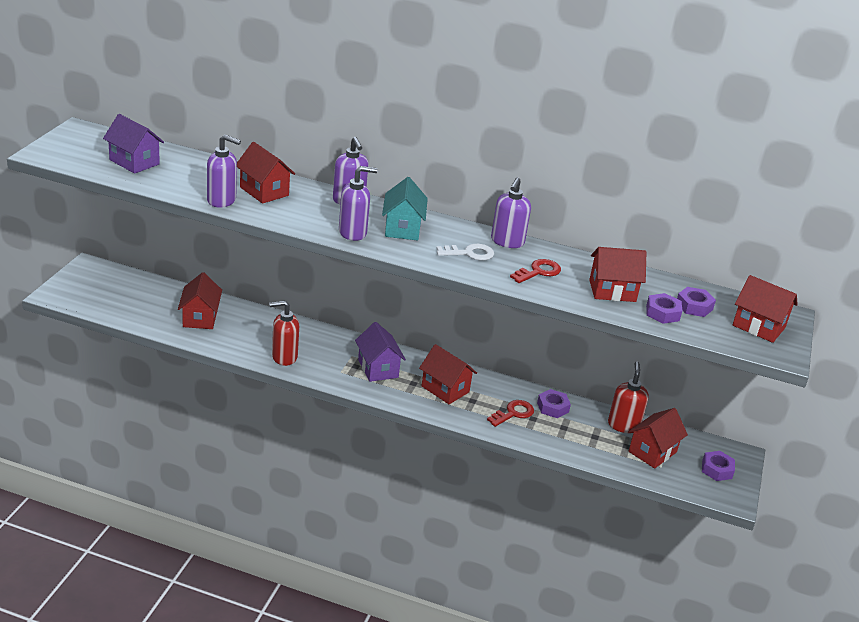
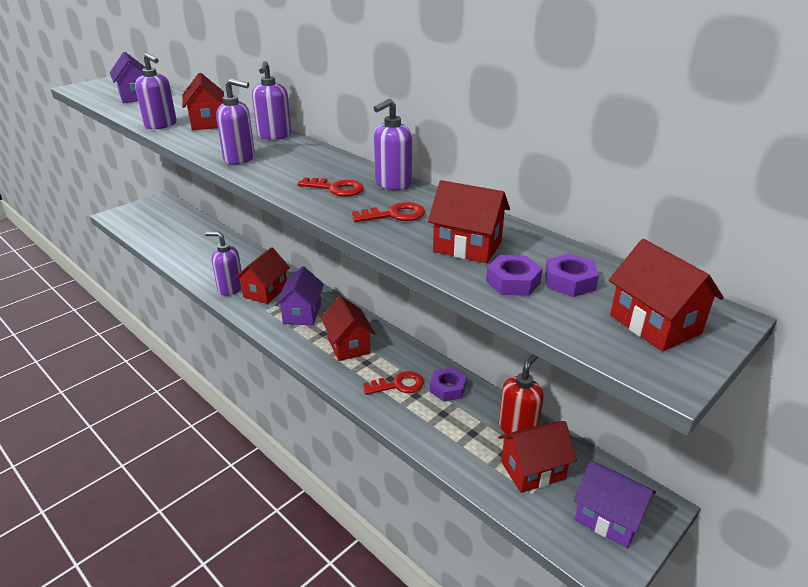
camera: 30 degrees right, 0 degrees up
(200, 318) = (197, 247): red house -> red house (265, 291)
(284, 357) = (230, 288): red soap dispenser -> purple soap dispenser
(402, 228) = (294, 161): turquoise house -> none
(469, 253) = (336, 189): white key -> red key
(717, 469) = (608, 518): purple nut -> purple house

